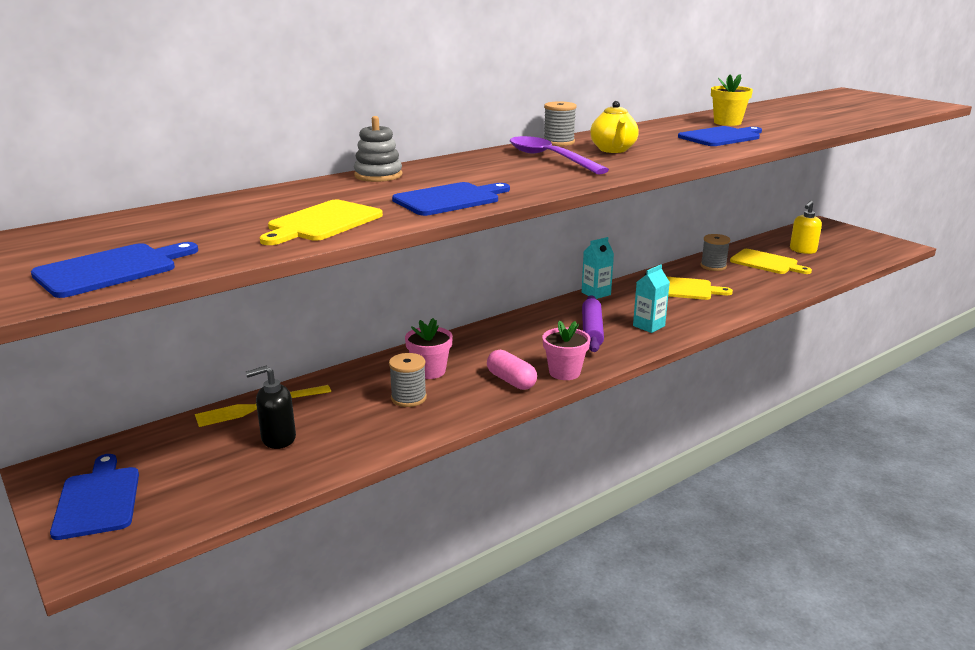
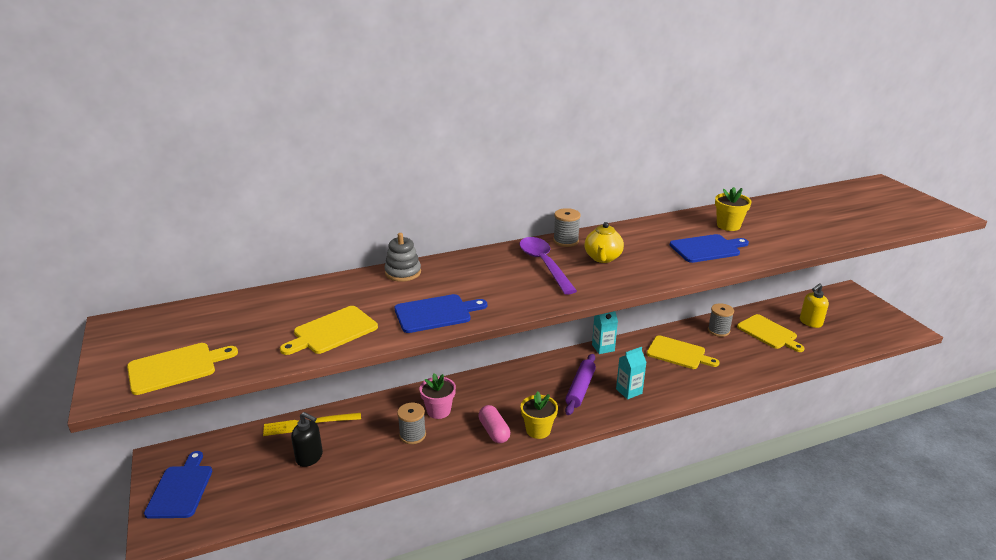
camera: 15 degrees right, 5 degrees up
(111, 270) = (176, 368): blue cutting board -> yellow cutting board
(278, 439) = (309, 457): black soap dispenser -> black soap dispenser turned 150 degrees counterclockwise
(564, 372) = (538, 430): pink flower pot -> yellow flower pot

